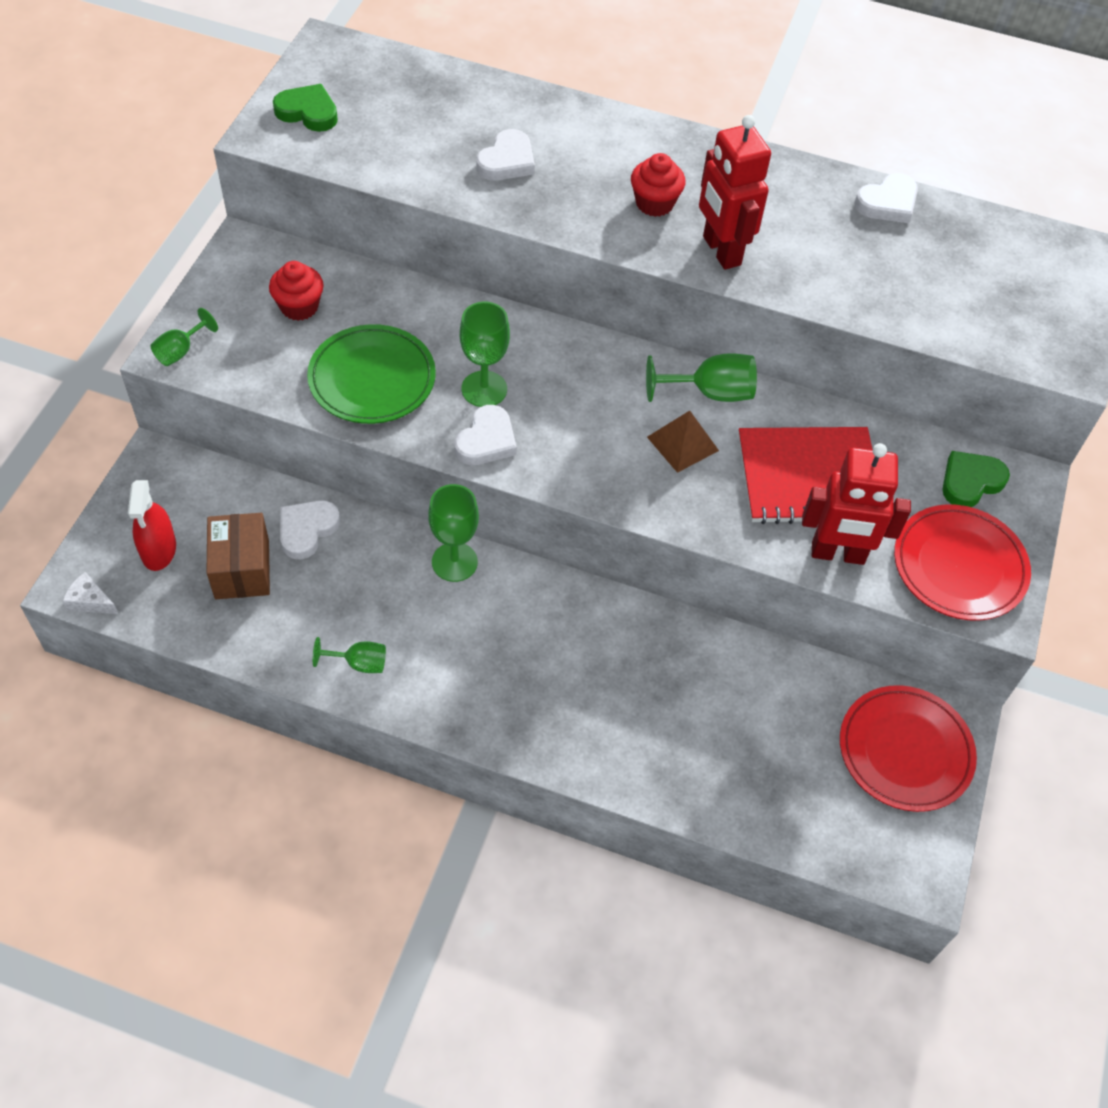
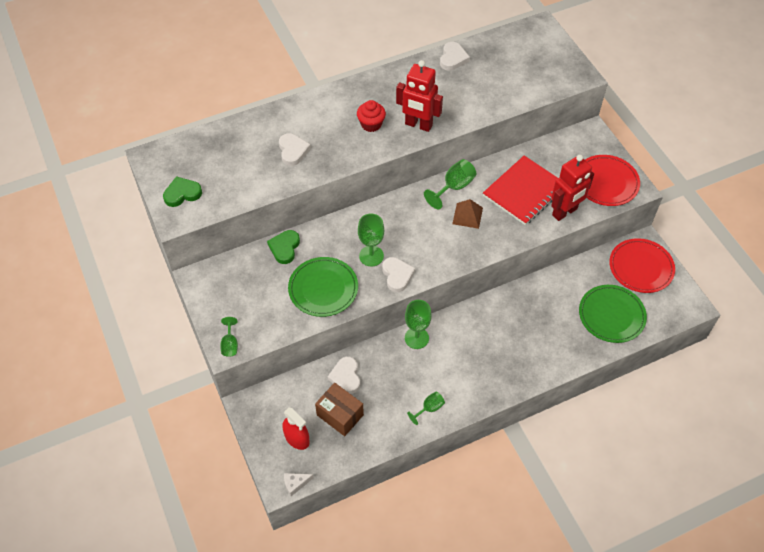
camera: 40 degrees left, 0 degrees up
(299, 307) = (255, 284): red cupcake -> none
(772, 776) = (611, 315): none -> green plate
(970, 482) = (576, 148): green heart -> green heart (284, 248)

